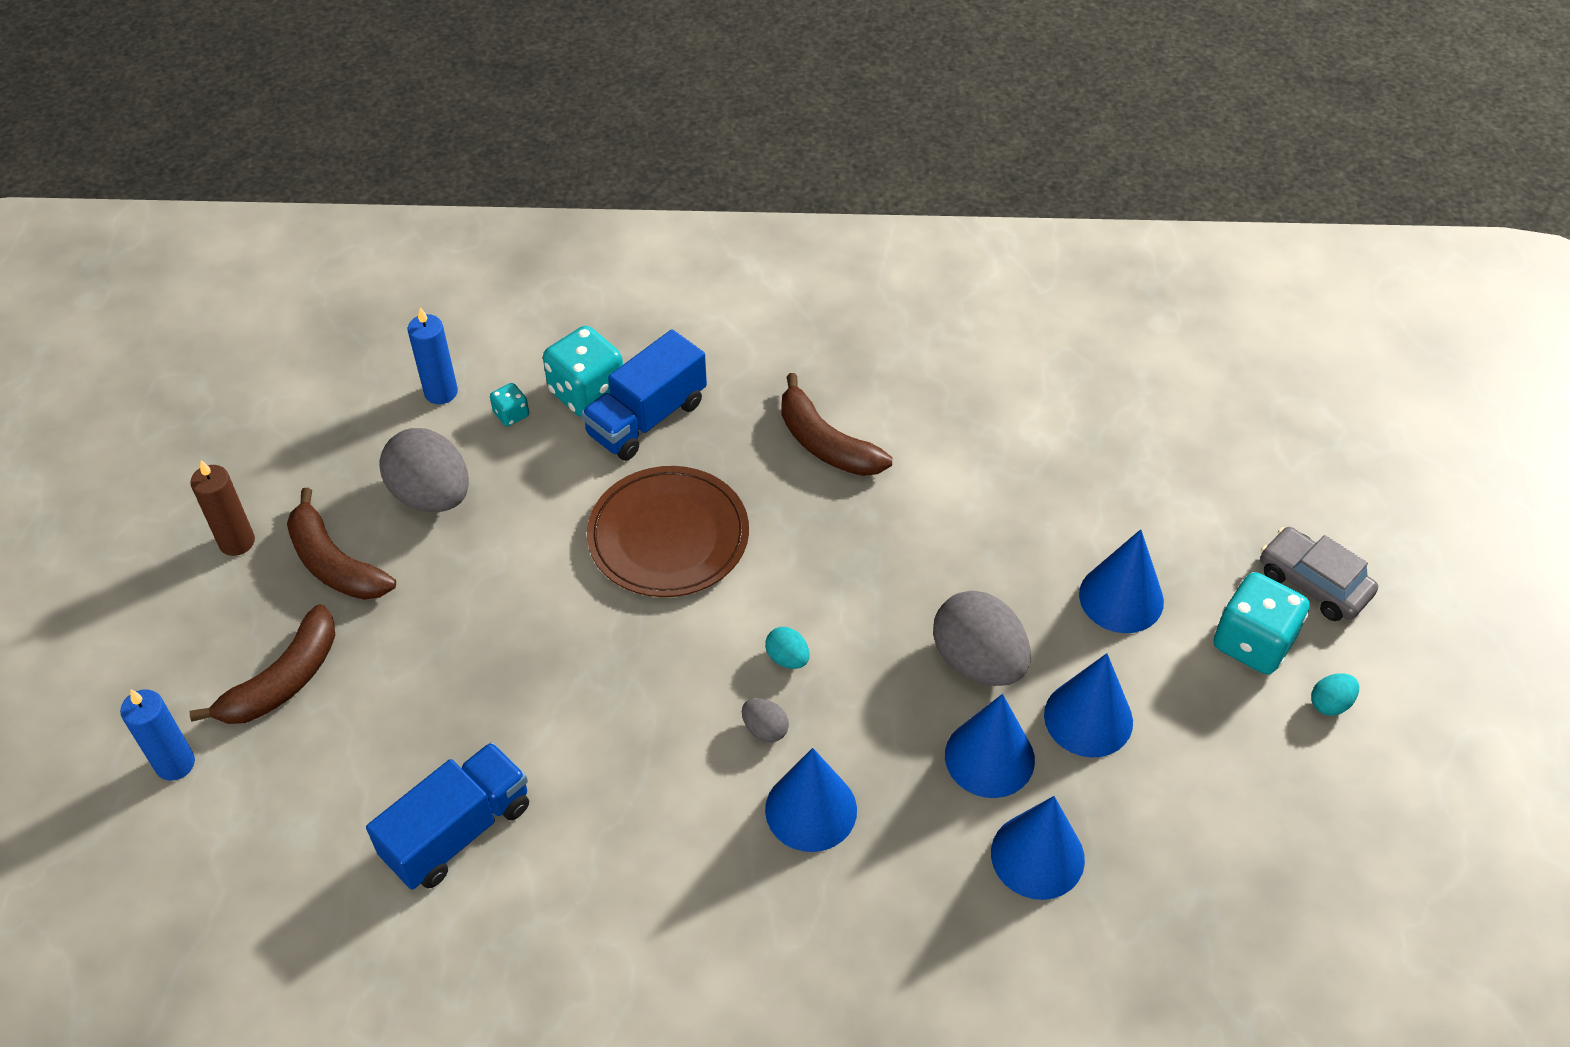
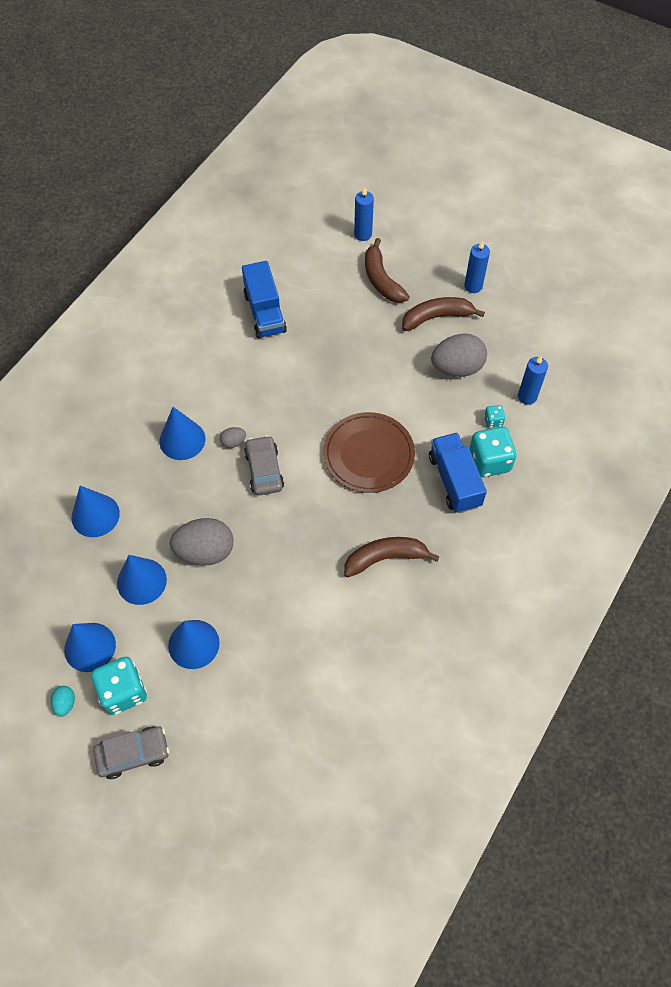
camera: 120 degrees right, 10 degrees up
(237, 542) = (473, 286): brown candle -> blue candle
(787, 658) = (264, 470): turquoise egg -> grey car
(989, 757) = (154, 525): blue cone -> blue cone (90, 647)

